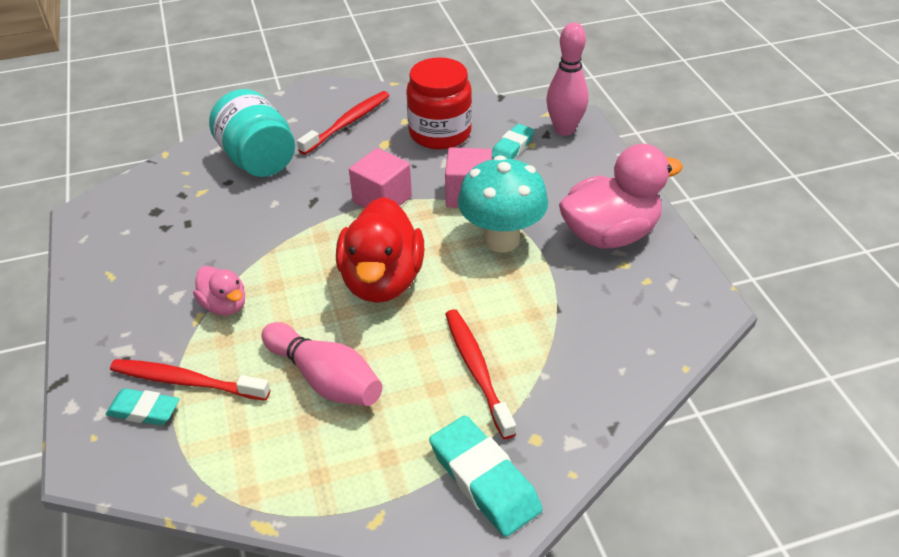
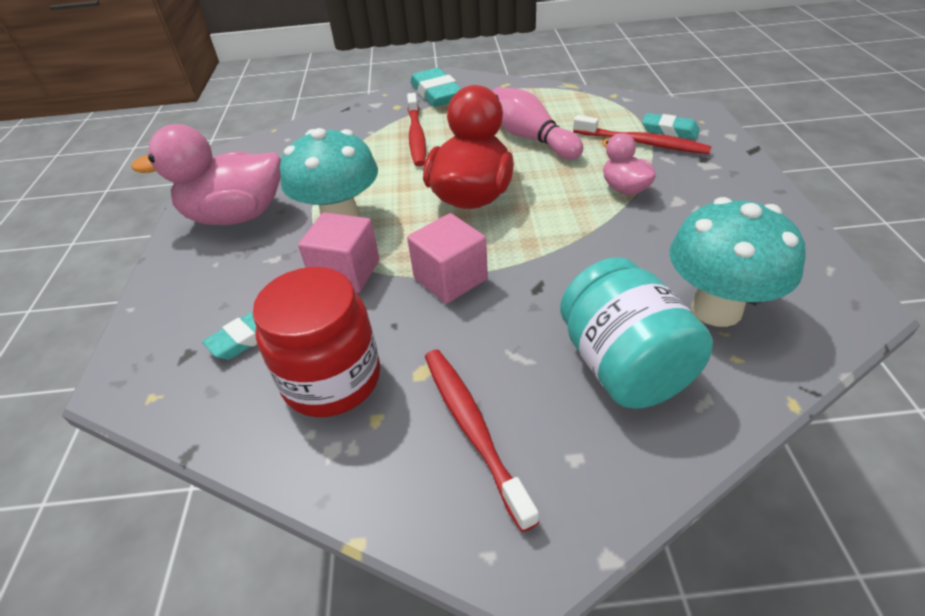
camera: 165 degrees left, 0 degrees up
(185, 199) = (716, 309): none -> turquoise mushroom
(348, 123) = (473, 428): red toothbrush -> red toothbrush turned 105 degrees clockwise
(564, 129) = (155, 359): pink bowling pin -> none

